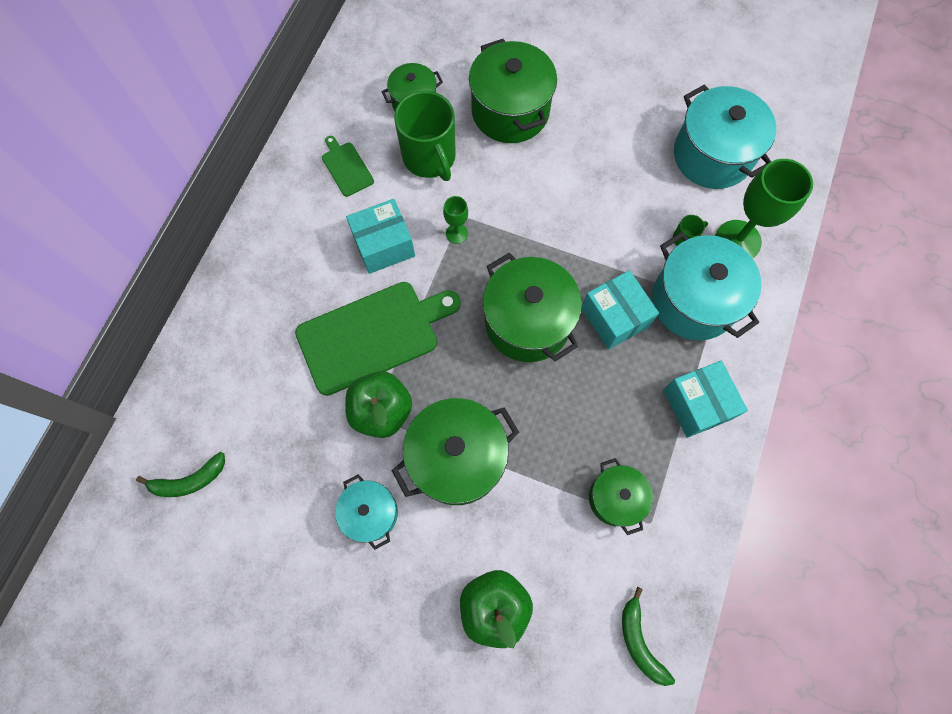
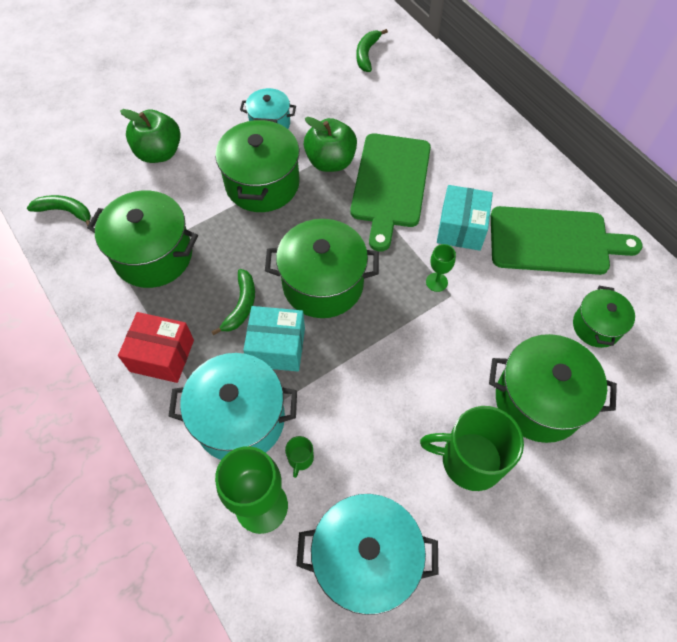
camera: 125 degrees right, 10 degrees down
(346, 167) = (554, 241): green cutting board -> green cutting board, size x2.14
(429, 158) = (526, 305): green mug -> green mug (470, 460)
(601, 375) = (241, 306): none -> green banana
(615, 498) = (153, 255): green pot -> green pot, size x1.73
(697, 404) = (162, 355): turquoise box -> red box

